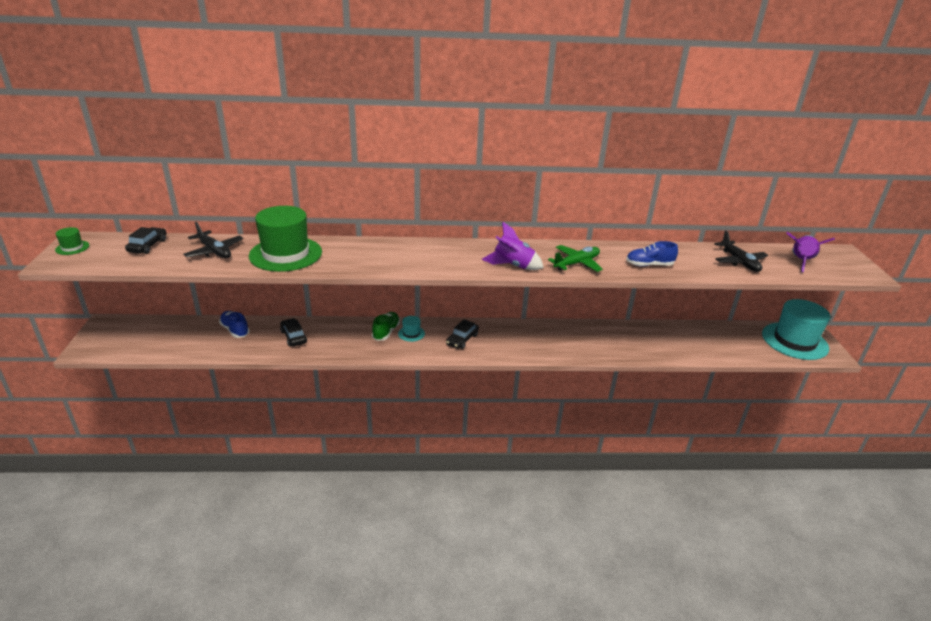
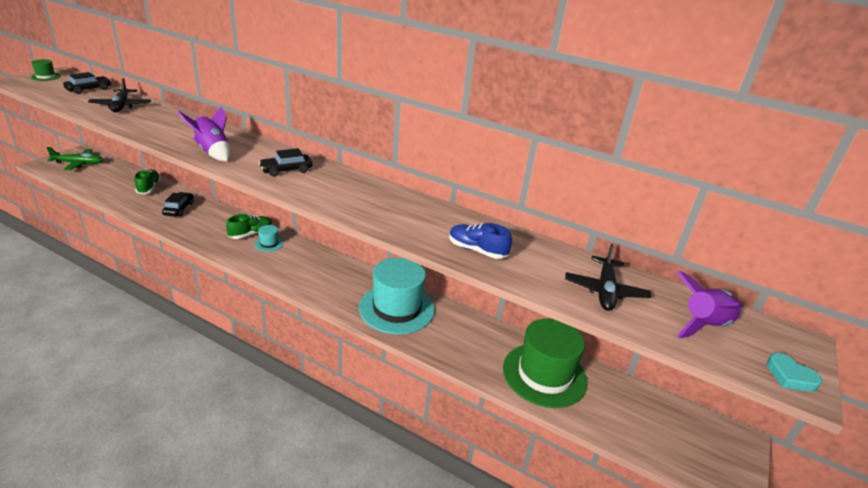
camera: 30 degrees right, 0 degrees up
(235, 330) = (149, 188): blue shoe -> green shoe
(285, 254) = (163, 124): green hat -> green hat (544, 374)
(462, 339) = (303, 267): black car -> black car (286, 170)
(513, 265) = (328, 197): purple rocket -> purple rocket (212, 152)
(576, 263) = (396, 219): green plane -> green plane (78, 164)
(794, 341) = (694, 441): turquoise hat -> turquoise hat (396, 308)
(860, 271) = (790, 376): none -> turquoise heart

